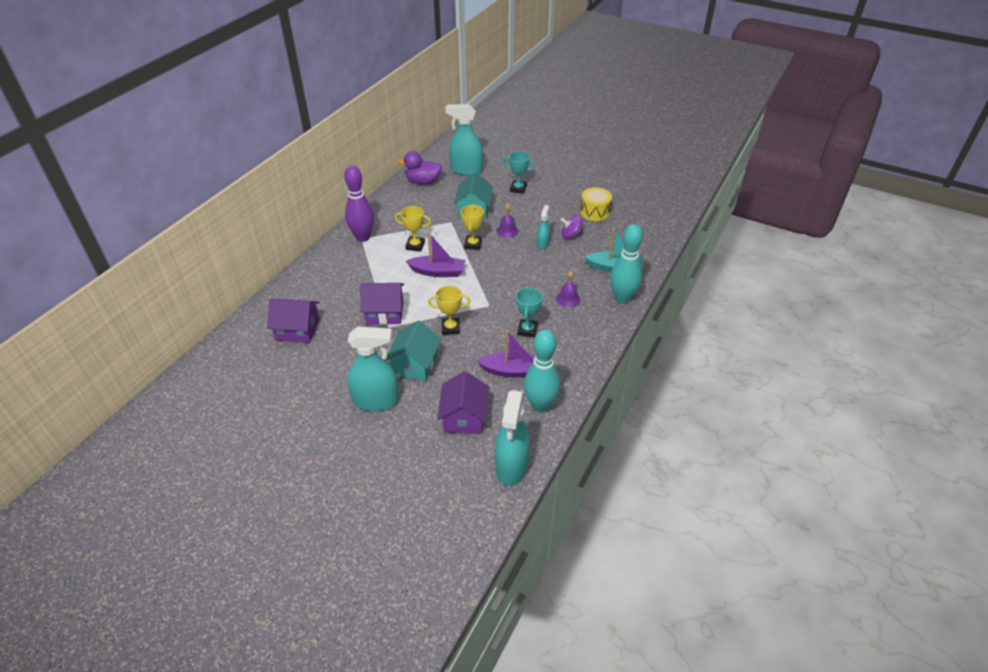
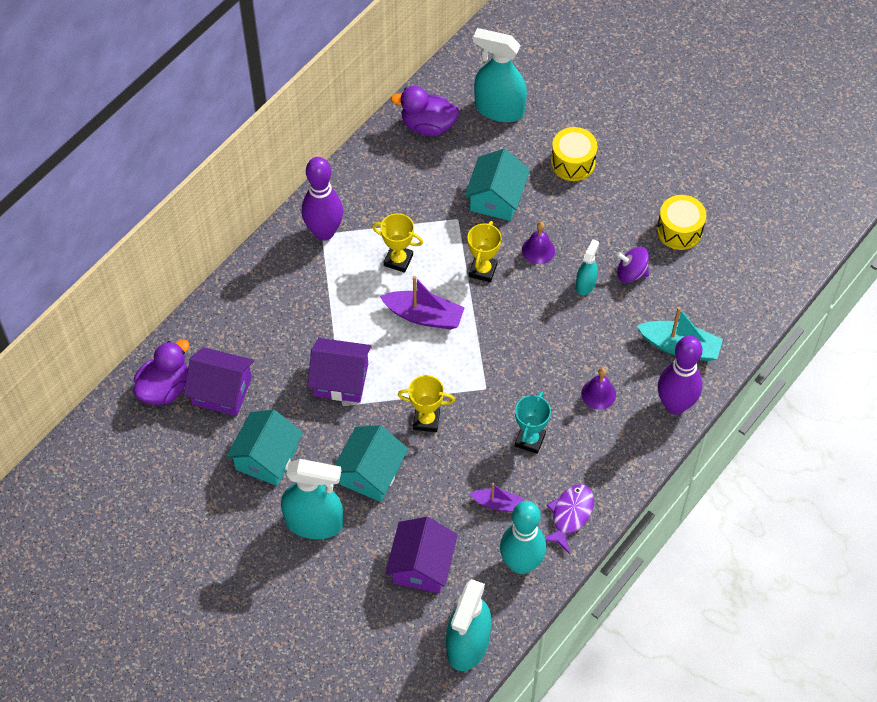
camera: 10 degrees right, 15 degrees up
(254, 333) = (164, 388): none -> purple duck
(335, 365) = (266, 458): none -> turquoise house
(513, 370) = (497, 504): purple boat -> purple boat, size x0.60
(518, 189) = (572, 162): turquoise trophy -> yellow drum
(568, 370) = (570, 515): none -> purple fish
(622, 298) = (675, 405): turquoise bowling pin -> purple bowling pin

